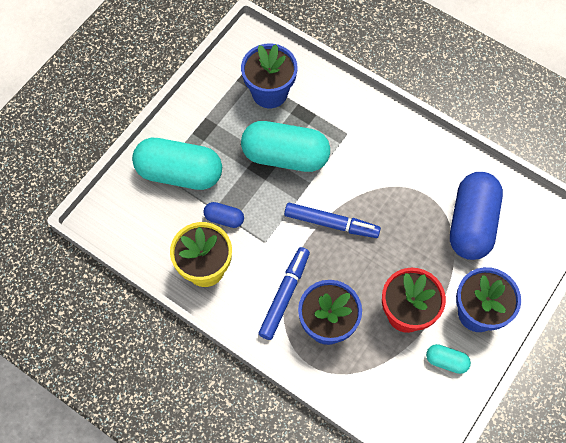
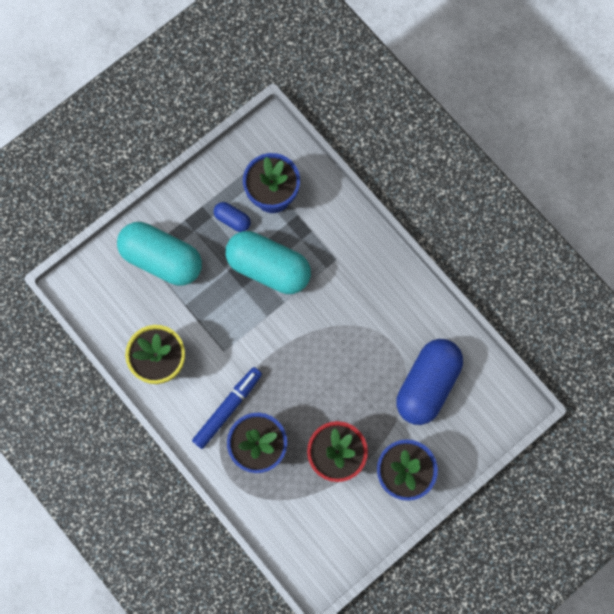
camera: 15 degrees right, 10 degrees up
(224, 218) = (192, 317): blue capsule -> blue capsule (232, 219)
(331, 223) = (292, 349): blue marker -> none
(446, 361) = (358, 512): turquoise capsule -> none

